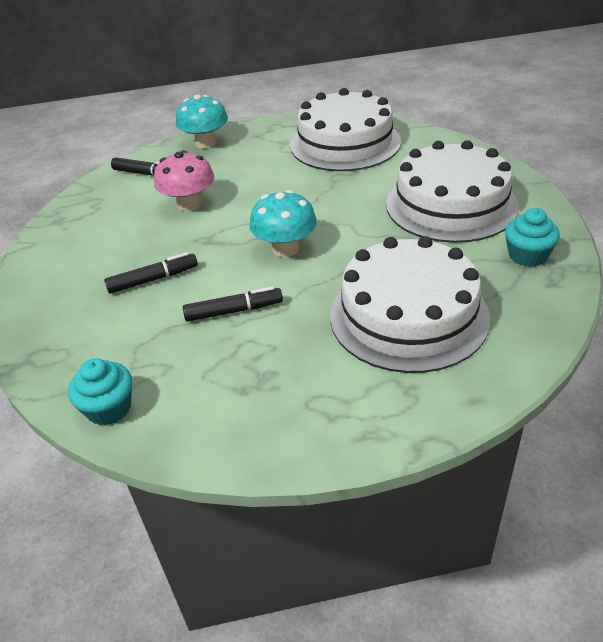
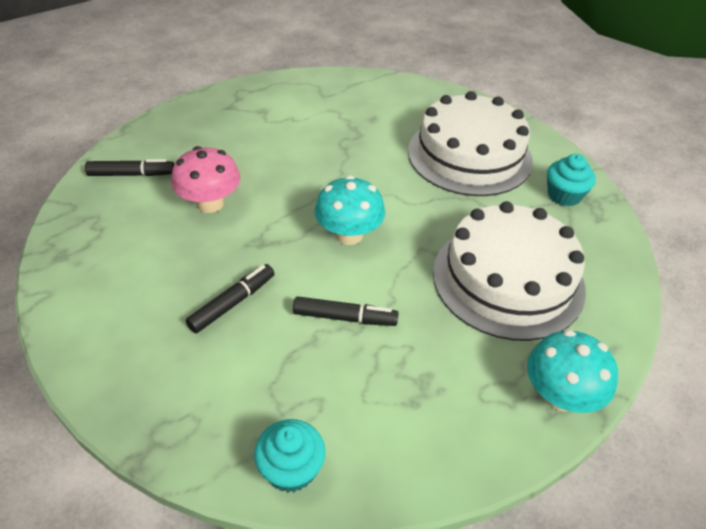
camera: 30 degrees left, 5 degrees up
(205, 143) = (176, 124): turquoise mushroom -> turquoise mushroom (560, 396)
(234, 311) = (345, 318): black marker -> black marker turned 45 degrees clockwise
(345, 143) = (328, 103): white cake -> none

